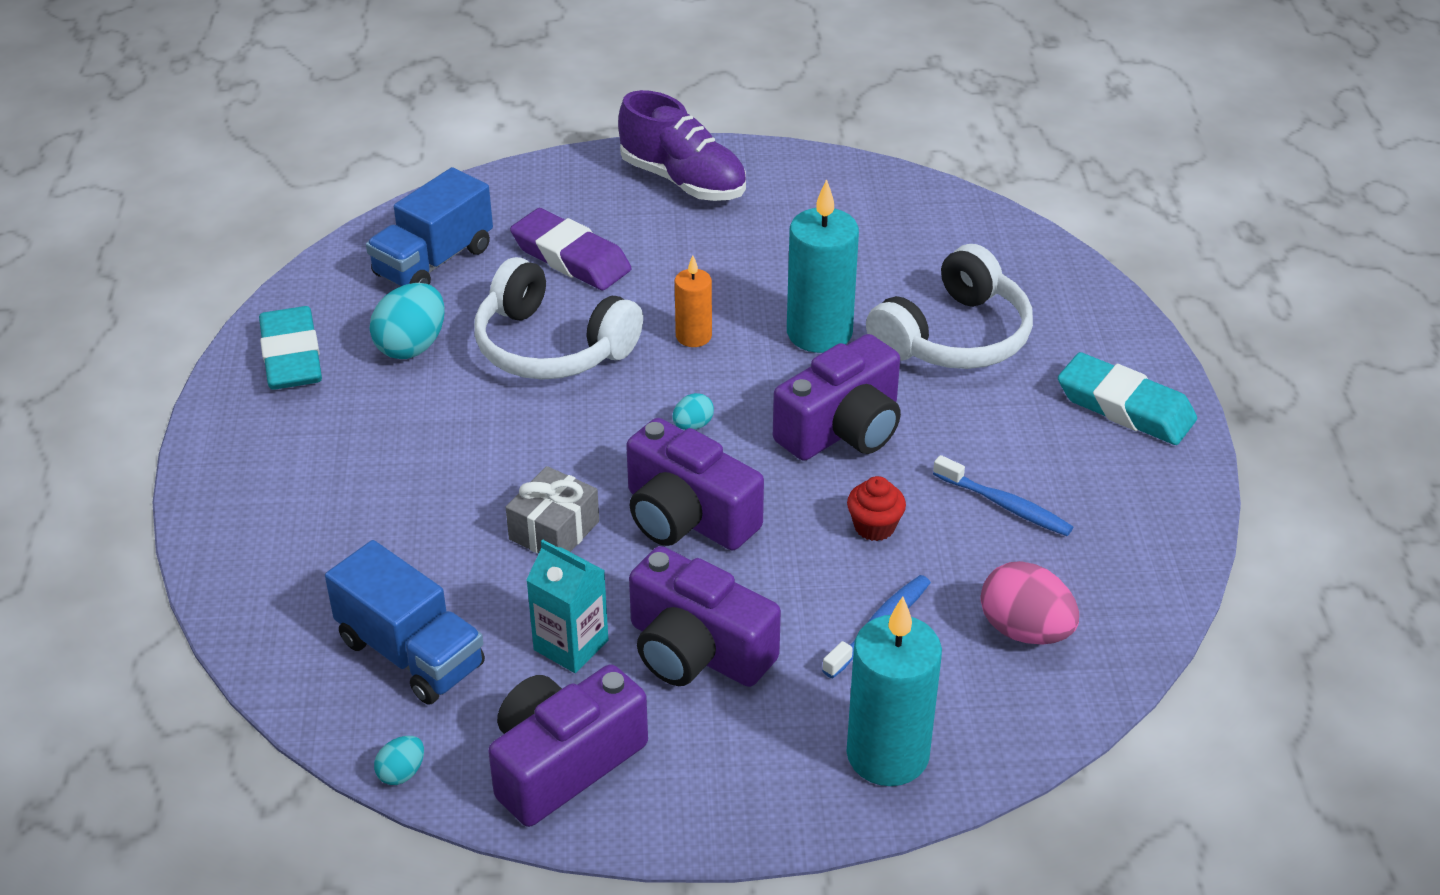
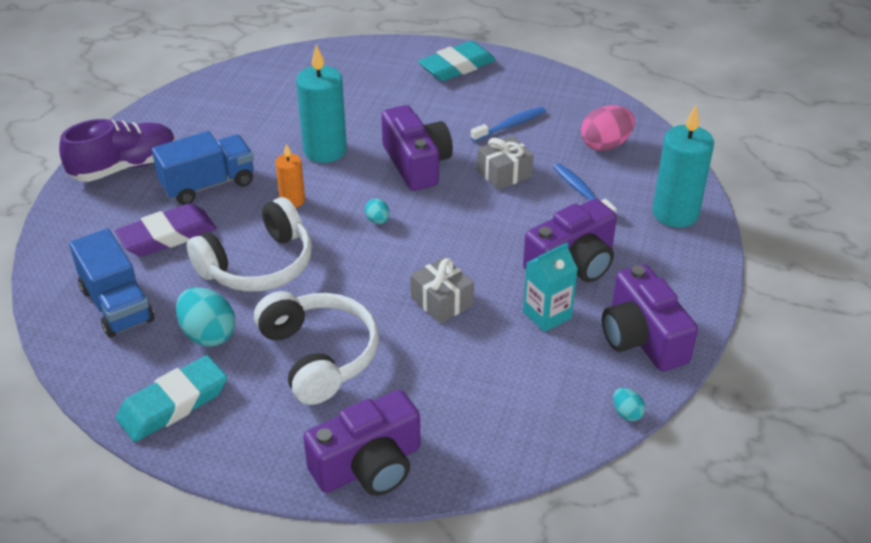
camera: 70 degrees left, 0 degrees up
(292, 356) = (173, 404): turquoise eraser -> turquoise eraser turned 45 degrees counterclockwise
(411, 653) = (524, 390): blue truck -> blue truck (208, 185)
(687, 517) = (459, 242): purple camera -> purple camera (369, 466)
(874, 526) = (504, 173): red cupcake -> grey gift
(954, 337) = (362, 104): white headphones -> white headphones (319, 356)

